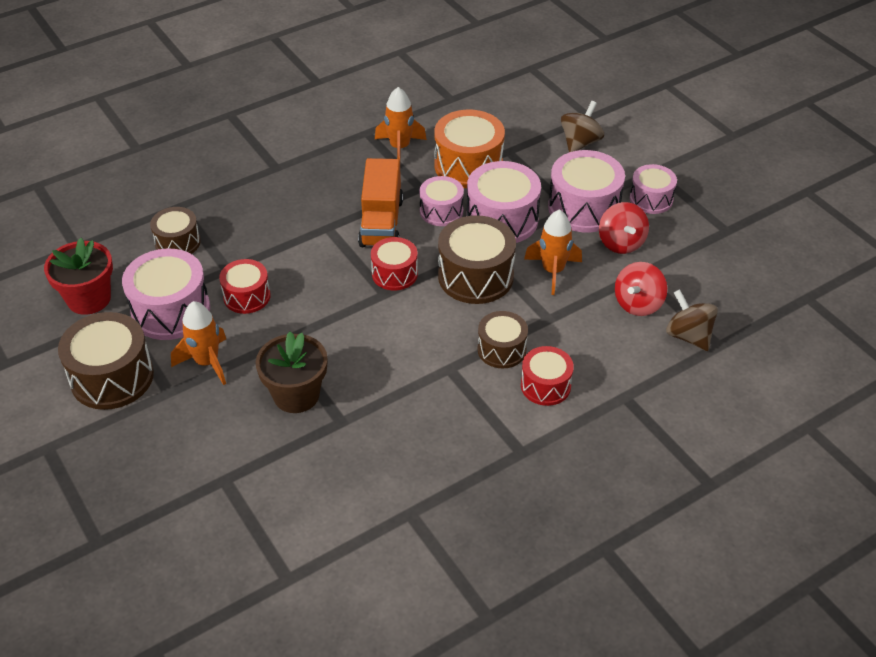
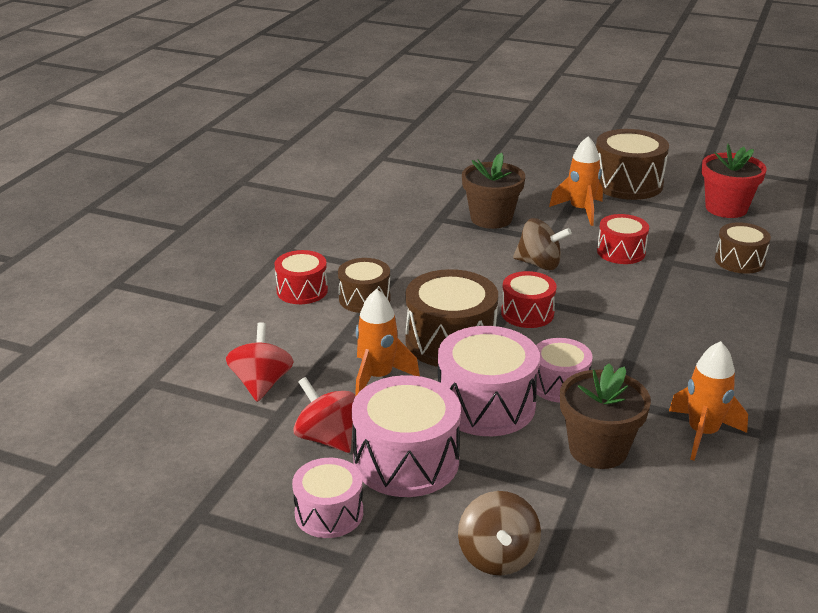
camera: 145 degrees right, 15 degrees down
(171, 311) = (658, 224): pink drum -> none
(381, 222) = (602, 348): orange truck -> none
(468, 166) = (598, 449): orange drum -> brown flower pot
(688, 336) = (188, 376): brown spinning top -> brown spinning top (539, 264)

